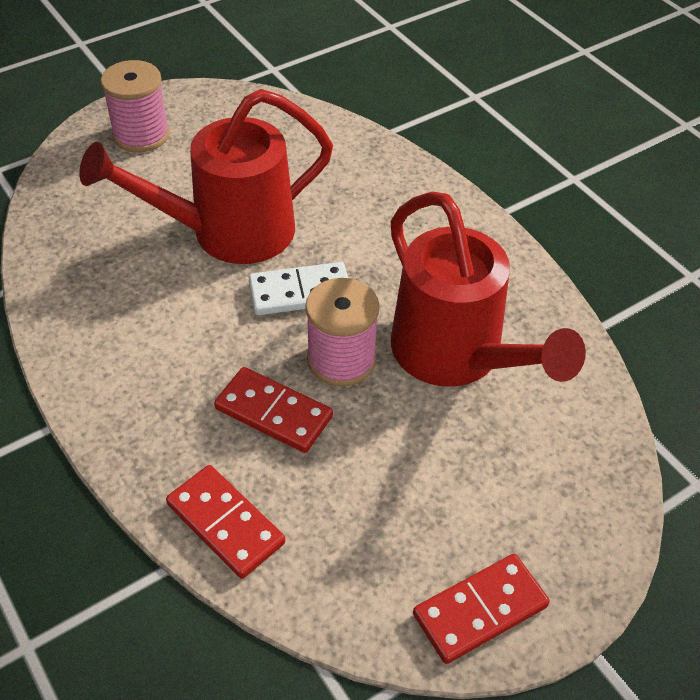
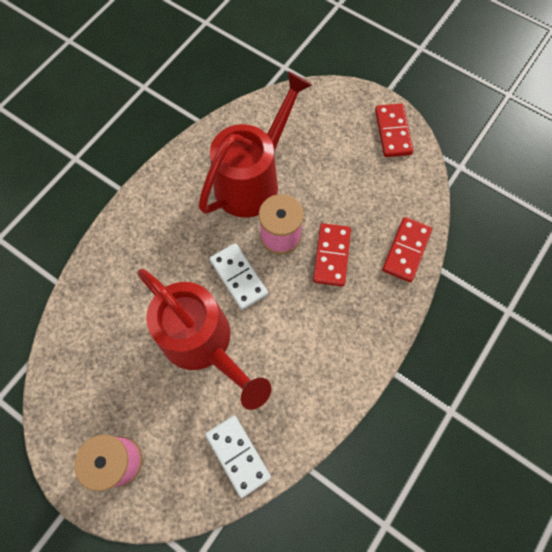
camera: 110 degrees left, 20 degrees up
(72, 227) = (238, 455): none -> white domino
(480, 610) = (393, 132): red domino -> red domino turned 45 degrees clockwise

